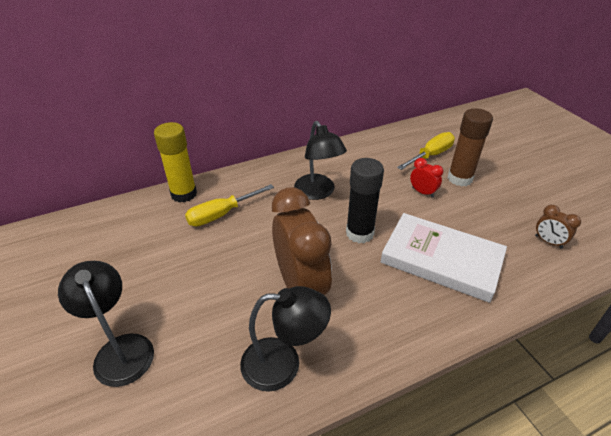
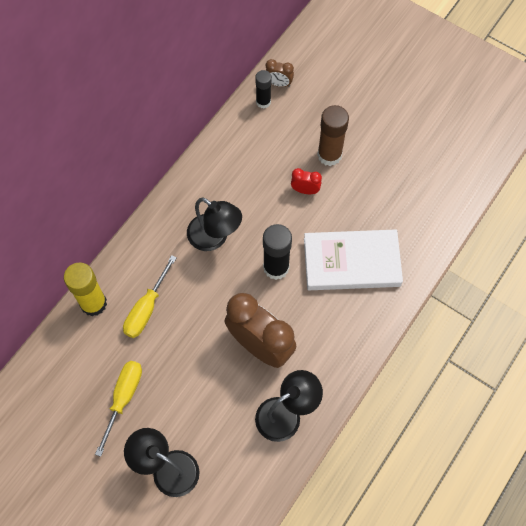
camera: 30 degrees left, 25 degrees up
(417, 132) = (263, 102): none -> black glue stick
(431, 155) = (291, 133): yellow screwdriver -> yellow screwdriver (124, 397)
(548, 242) = (424, 200): brown clock -> brown clock (279, 84)

